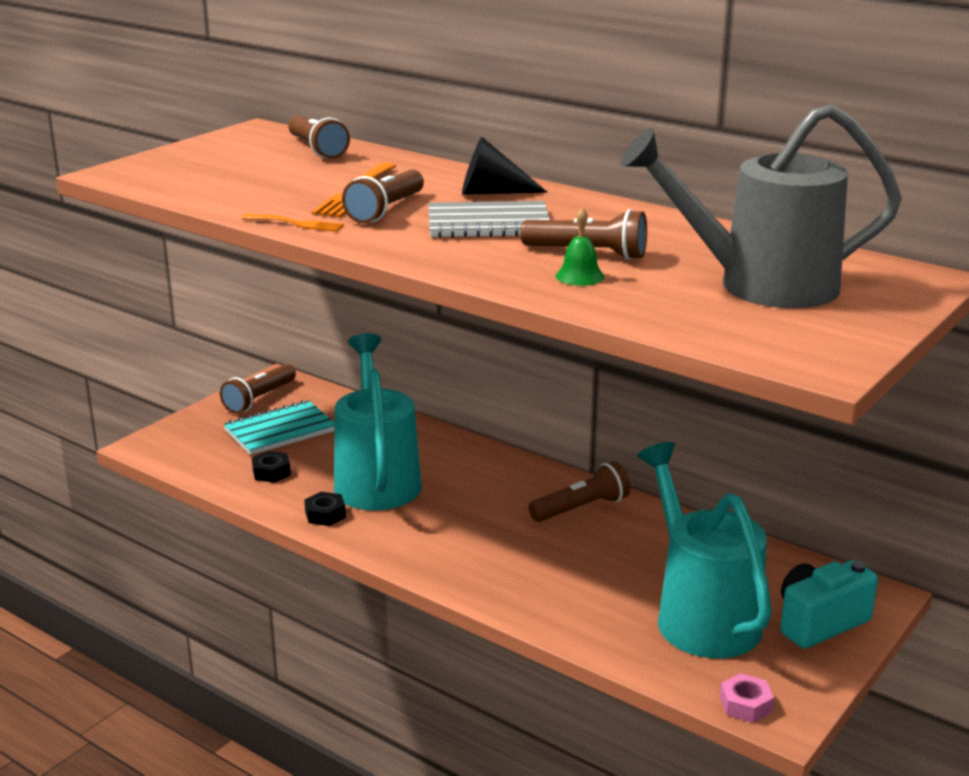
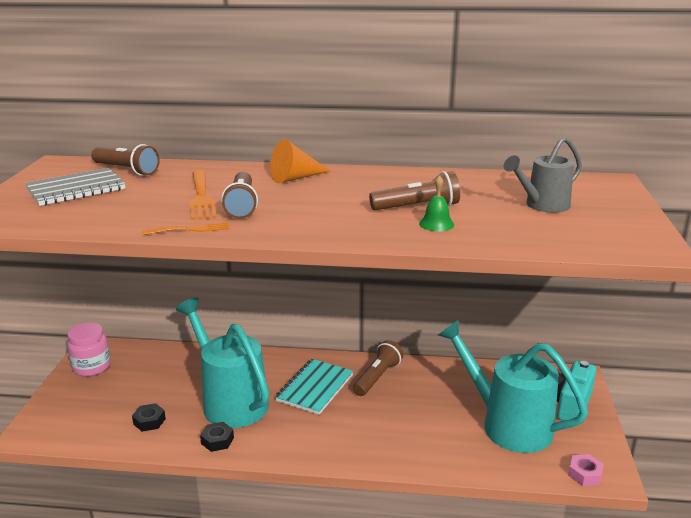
camera: 30 degrees left, 0 degrees up
(259, 399) = (92, 367): brown flashlight -> pink jar
(280, 431) = (129, 386): turquoise notebook -> turquoise notebook (315, 388)
(488, 224) = (325, 200): grey notebook -> grey notebook (76, 189)
(492, 192) = (295, 178): black cone -> orange cone
(759, 285) = (542, 206): grey watering can -> grey watering can, size x0.56

